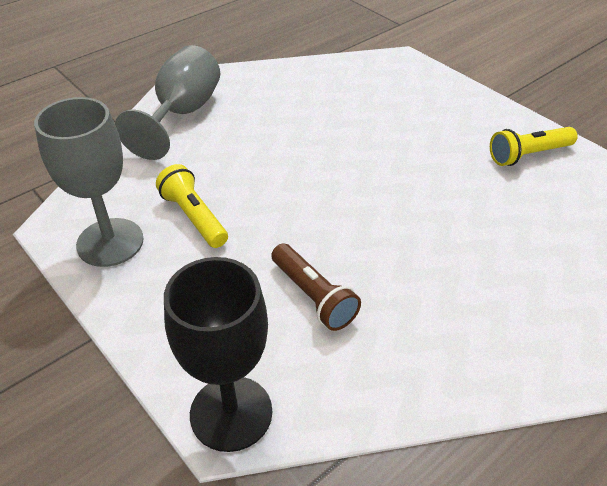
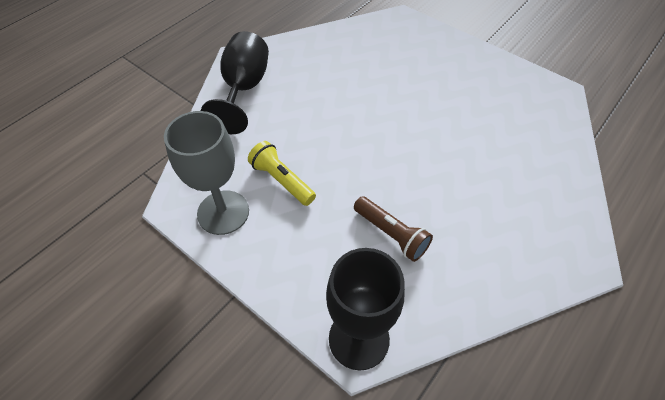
camera: 10 degrees left, 10 degrees up
(182, 114) = (244, 89): grey goblet -> black goblet
(528, 155) = (515, 91): yellow flashlight -> none

